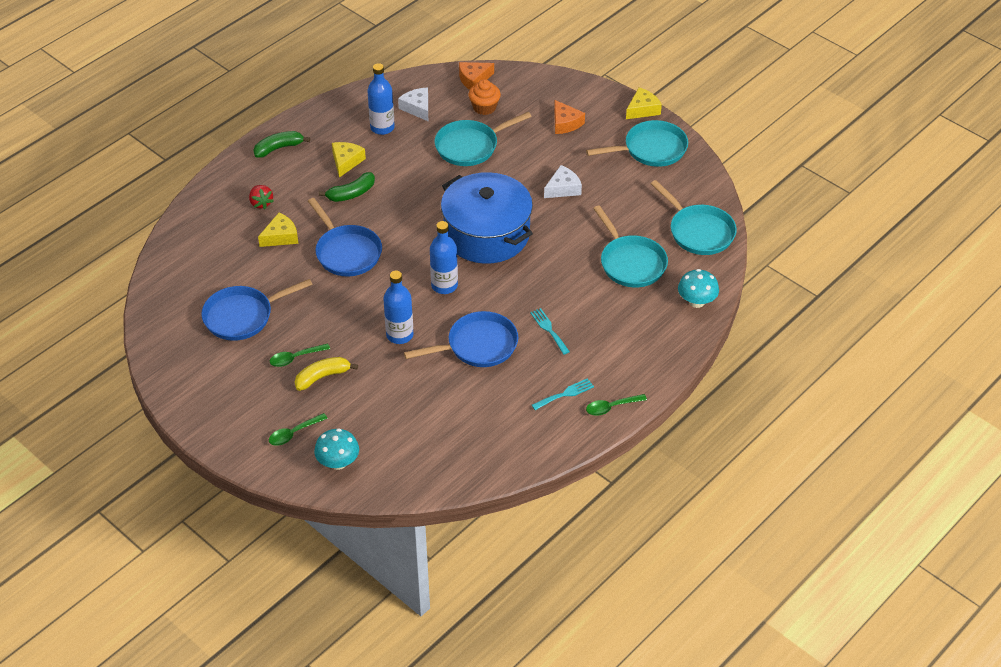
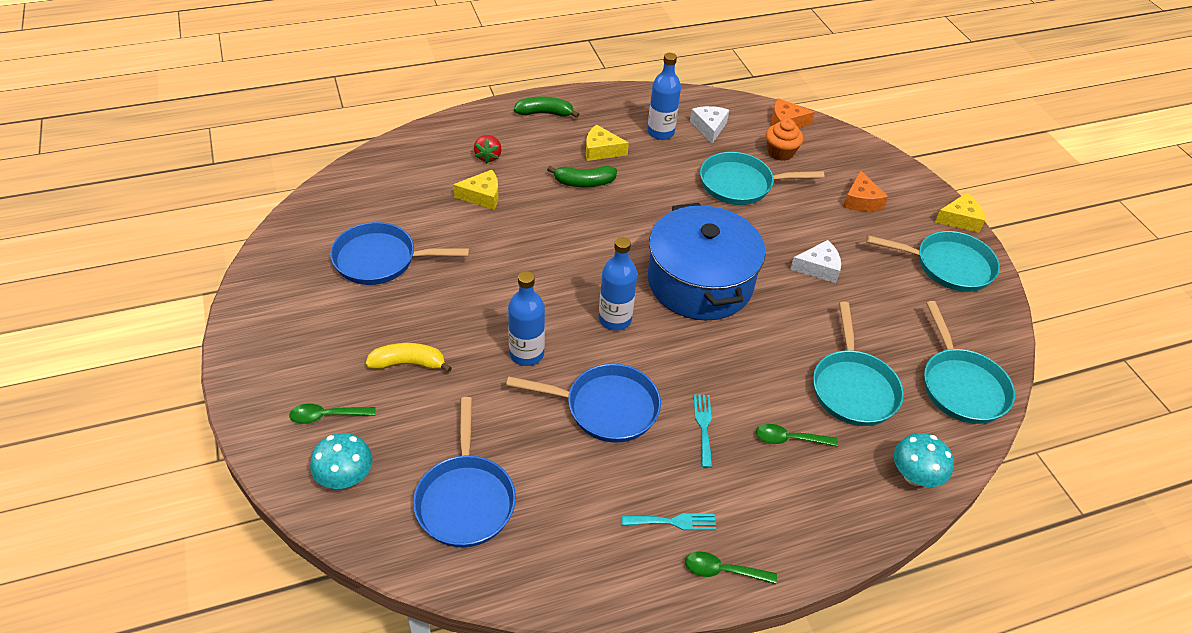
camera: 25 degrees right, 0 degrees up
(295, 358) = (397, 329): green spoon -> green spoon (789, 439)
(346, 162) = (601, 150): yellow cheese -> yellow cheese turned 120 degrees counterclockwise
(346, 252) = (536, 239): blue pan -> blue pan (465, 499)

